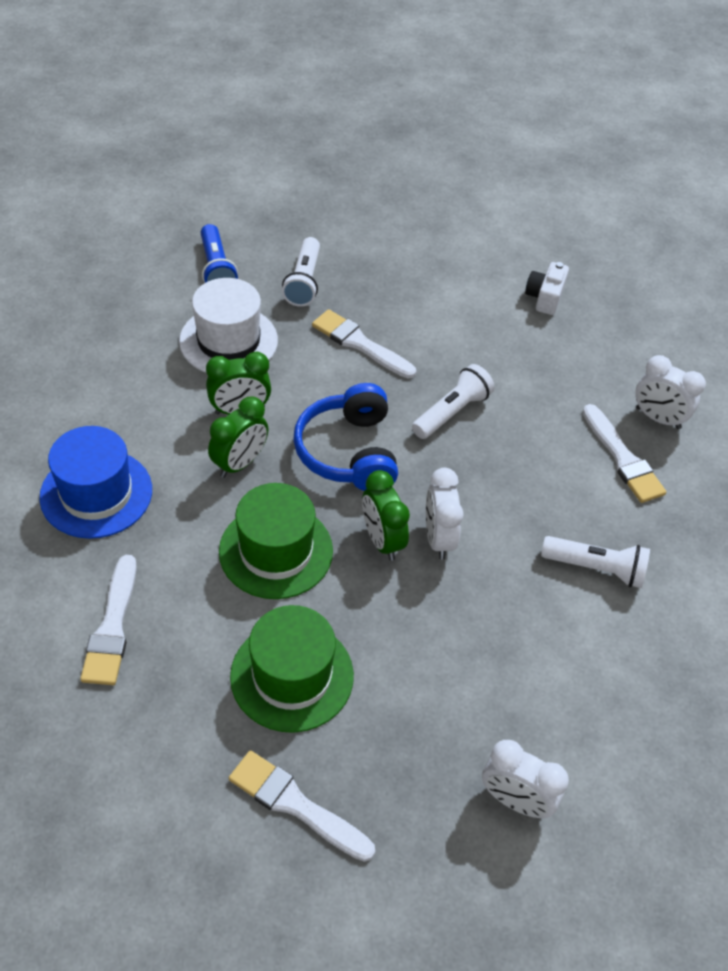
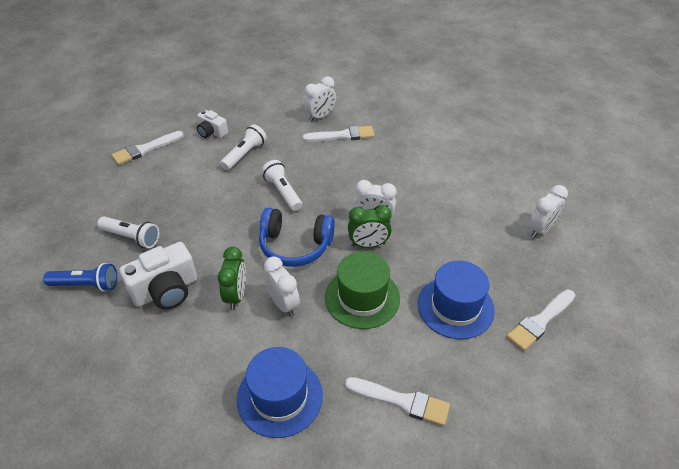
camera: 70 degrees left, 5 degrees down
(228, 341) = (166, 290): white hat -> white camera
(240, 463) = (283, 304): green clock -> white clock
(292, 675) = (455, 307): green hat -> blue hat
(360, 344) = (206, 221): white brush -> white brush (145, 149)
(596, 568) = (410, 164): white flashlight -> white flashlight (244, 154)

